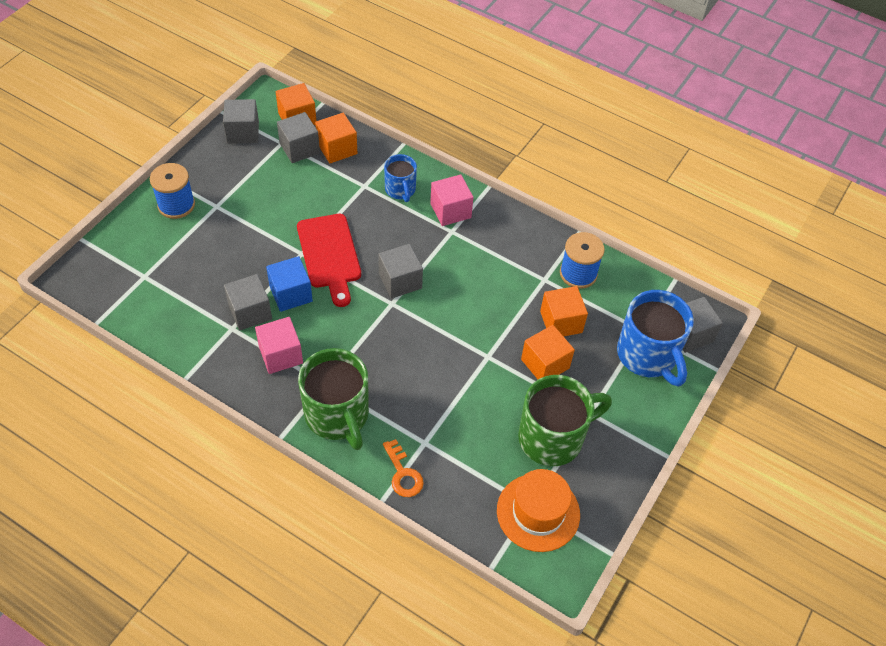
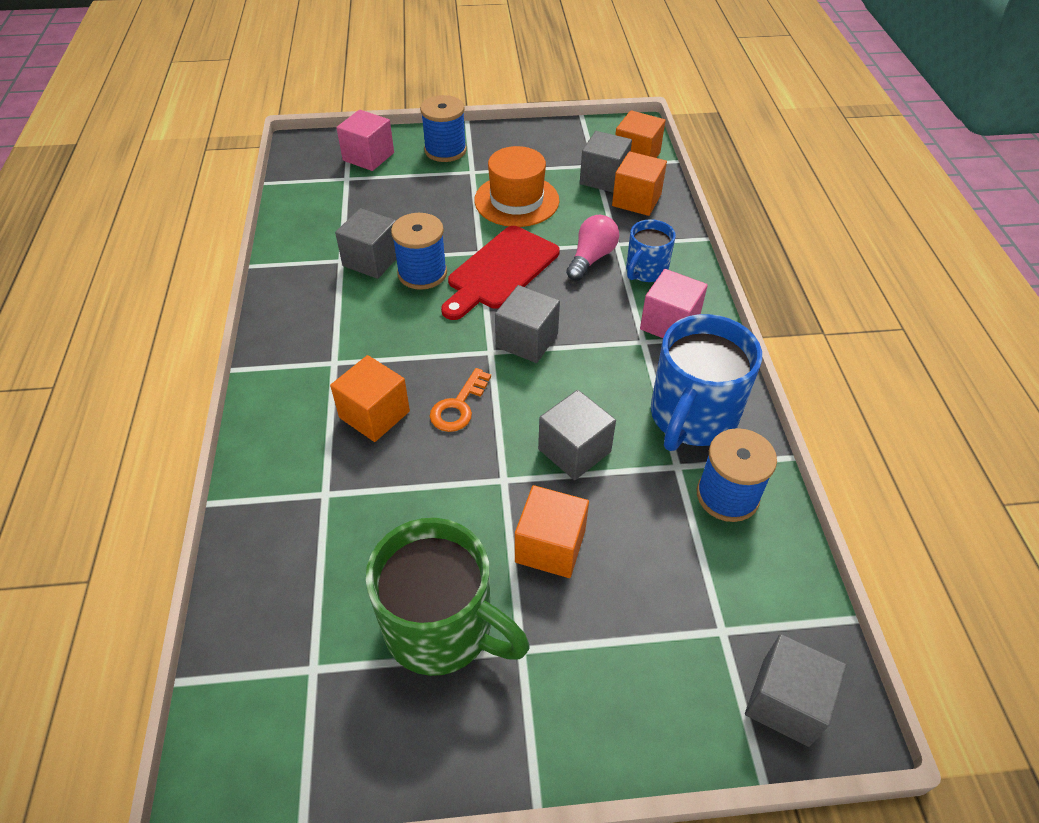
camera: 55 degrees right, 5 degrees down
(243, 132) = (575, 138): grey cube -> grey cube (574, 450)
(281, 355) = (340, 309): pink cube -> pink cube (368, 157)
(291, 294) = (422, 273): blue cube -> blue spool
(337, 415) = (300, 396): green mug -> none
(364, 206) = (591, 258): none -> pink light bulb
(403, 474) = (264, 500): orange key -> orange key (458, 406)
(538, 512) = (307, 685): orange hat -> orange hat (516, 200)
(561, 322) = (632, 523): orange cube -> orange cube (374, 414)
(647, 355) = (687, 665): blue mug -> blue mug (692, 417)

